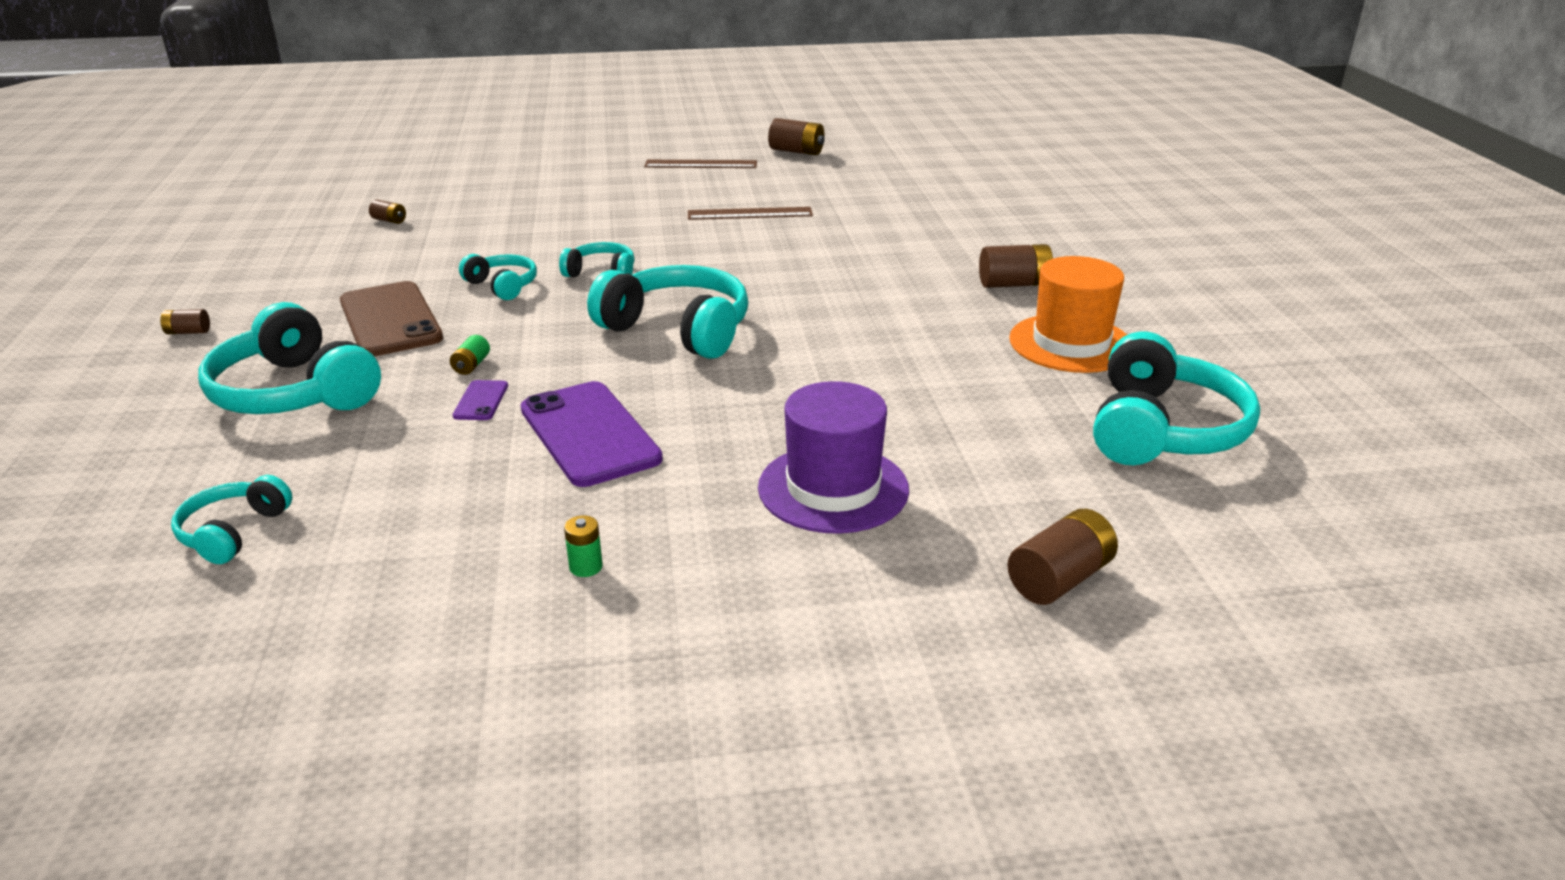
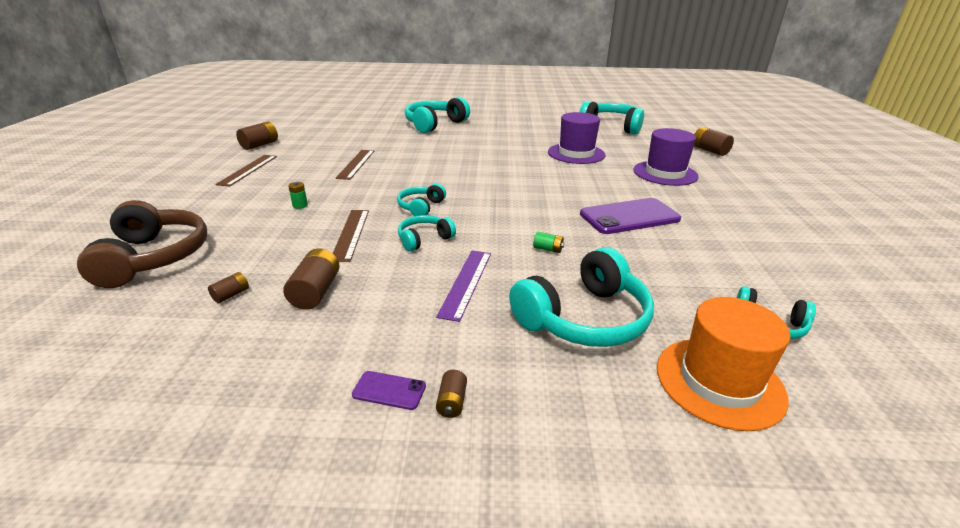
camera: 80 degrees left, 0 degrees up
(390, 320) = (466, 283): brown phone -> purple ruler
(465, 178) = (153, 257): none -> brown headphones
(481, 401) = (595, 245): purple phone -> purple phone (389, 390)
(517, 246) = (350, 234): none -> brown ruler
(586, 567) = (744, 221): green battery -> green battery (300, 205)
(678, 330) = (513, 191): turquoise headphones -> turquoise headphones (435, 124)
(907, 382) = (576, 153): none -> purple hat
(1014, 284) = (486, 127): brown battery -> brown battery (316, 292)
(1071, 343) = (545, 127): orange hat -> orange hat (719, 382)

